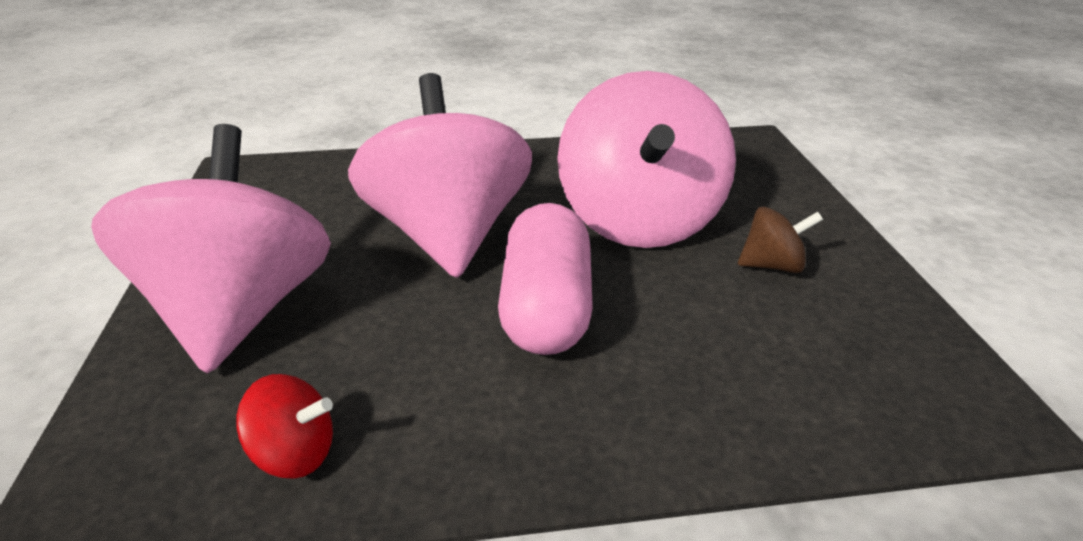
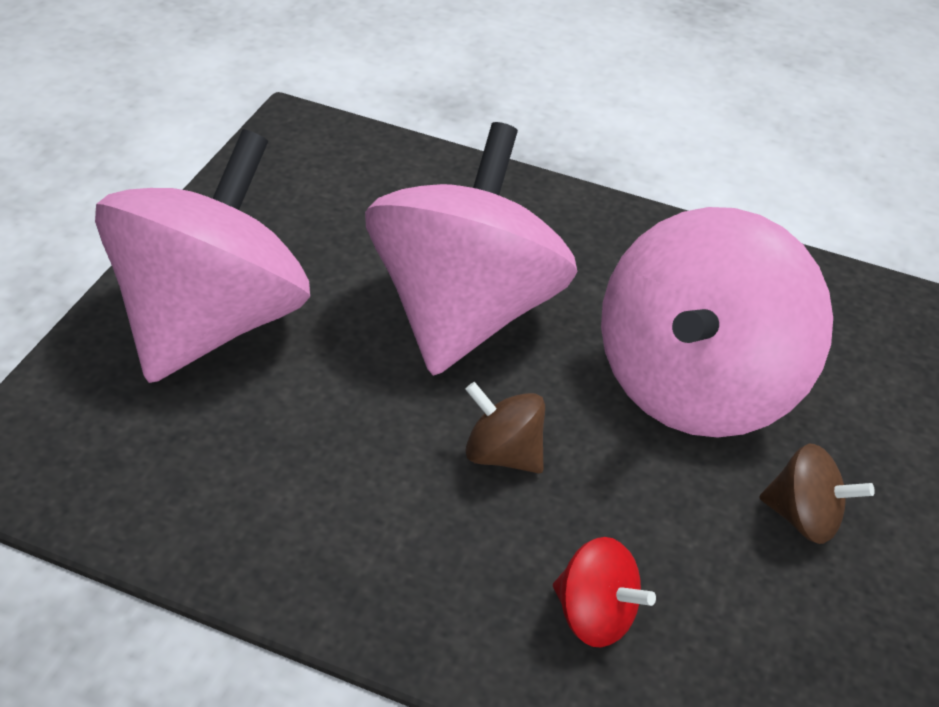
camera: 25 degrees right, 10 degrees up
(294, 454) = (181, 500): red spinning top -> red spinning top (594, 615)
(546, 308) = (502, 454): pink capsule -> brown spinning top

